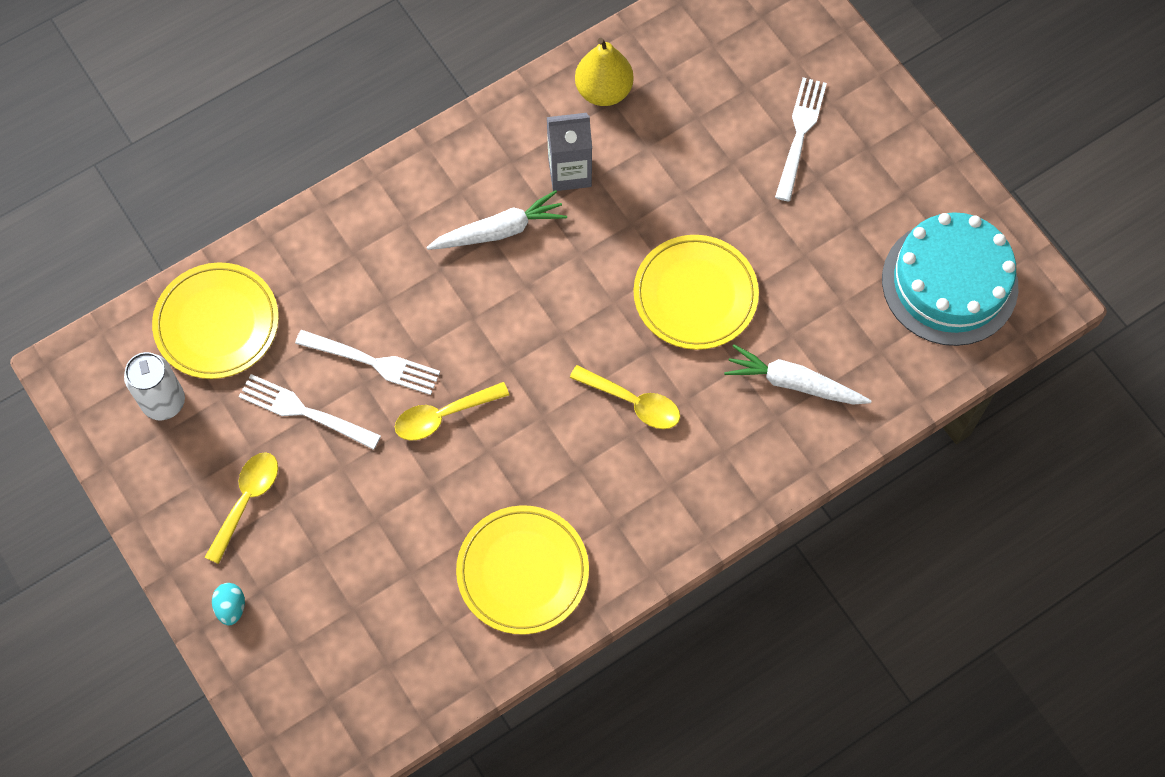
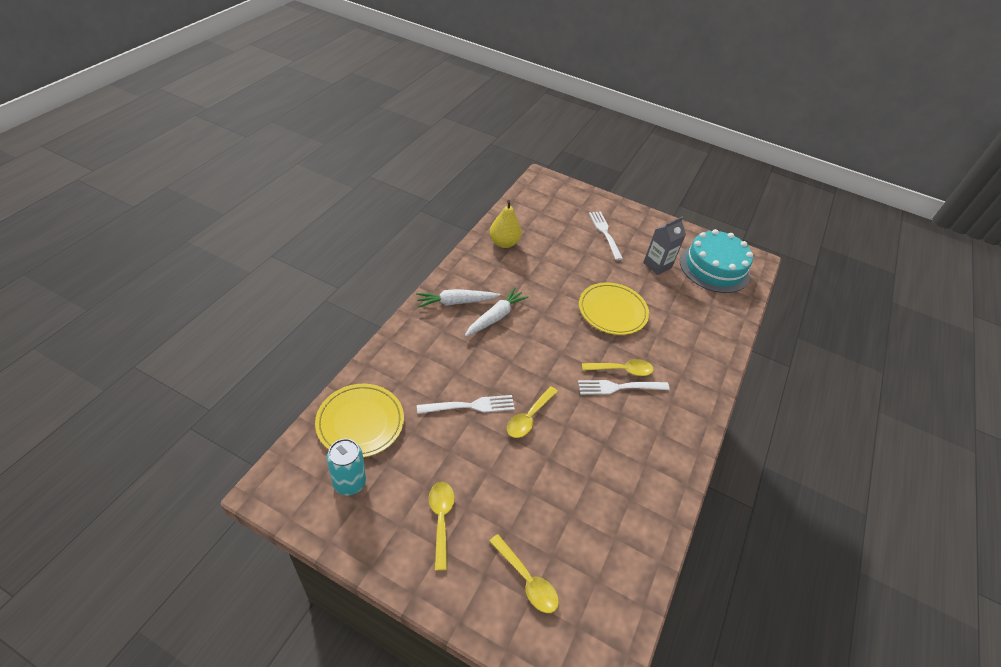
camera: 35 degrees left, 20 degrees down
(164, 402) = (349, 482): white can -> turquoise can
(231, 607) = (472, 596): turquoise egg -> none
(304, 411) = (446, 449): white fork -> white fork (619, 387)
(304, 622) = (527, 580): none -> yellow spoon
(522, 571) = (633, 482): yellow plate -> none
(569, 172) = (512, 280): grey carton -> grey carton (657, 265)
(794, 383) = (687, 332): white carrot -> white carrot (456, 302)

